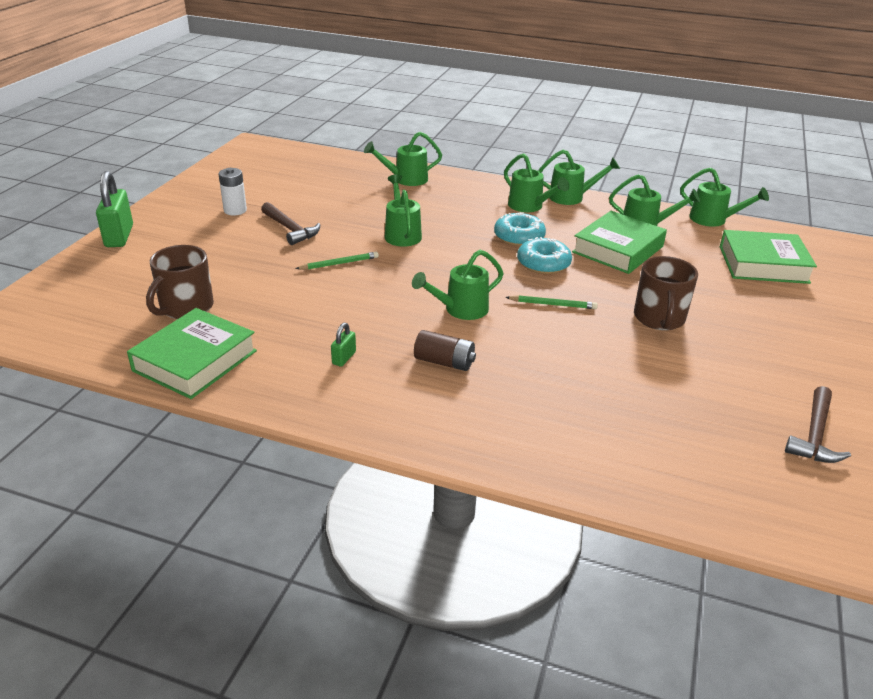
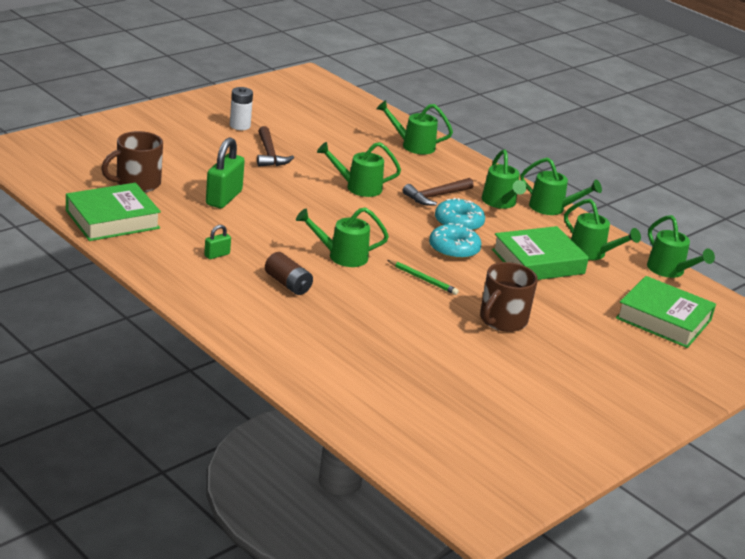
camera: 25 degrees right, 5 degrees down
(119, 236) = (133, 117): green padlock -> green padlock (224, 198)
(339, 263) = (282, 192): green pencil -> none
(402, 234) = (358, 187): green watering can -> green watering can turned 105 degrees counterclockwise
(814, 435) = (521, 434): brown hammer -> brown hammer (436, 196)

